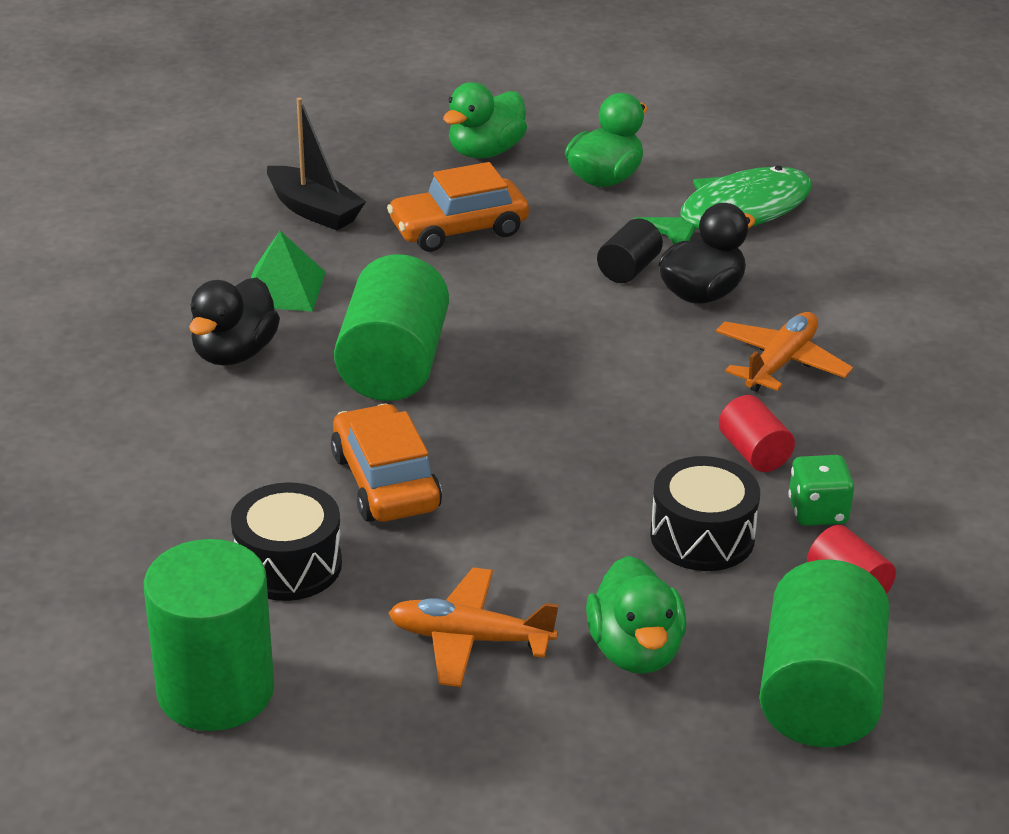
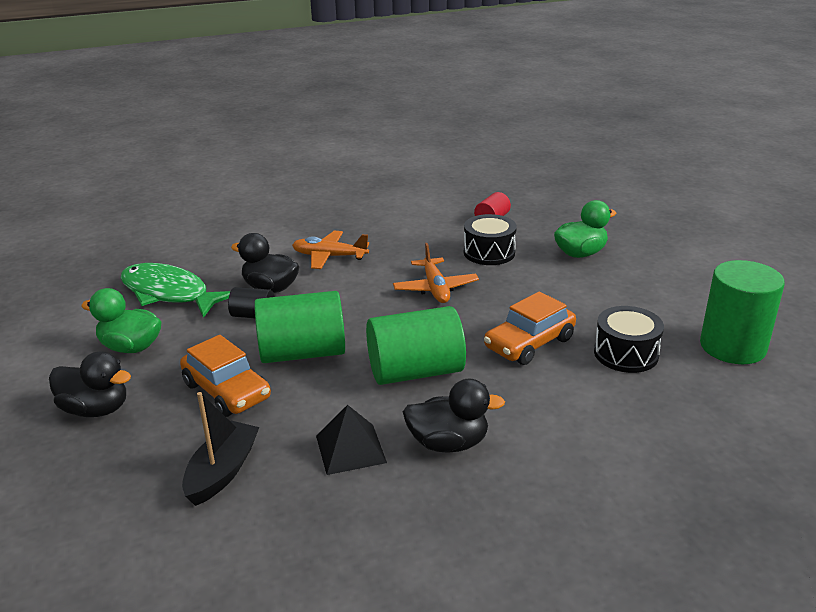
camera: 110 degrees left, 5 degrees down
(283, 288) = (350, 449): green pyramid -> black pyramid
(470, 639) = (618, 290): orange plane -> orange plane (435, 288)
(485, 152) = (96, 409): green duck -> black duck
(754, 453) = (414, 251): red cylinder -> none
(818, 511) = (446, 232): green dice -> none
(819, 694) = (562, 216): green cylinder -> green cylinder (302, 353)

